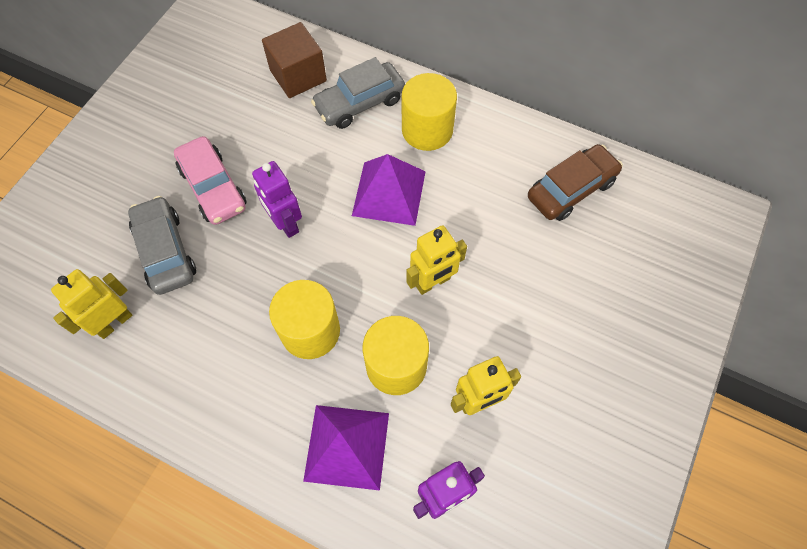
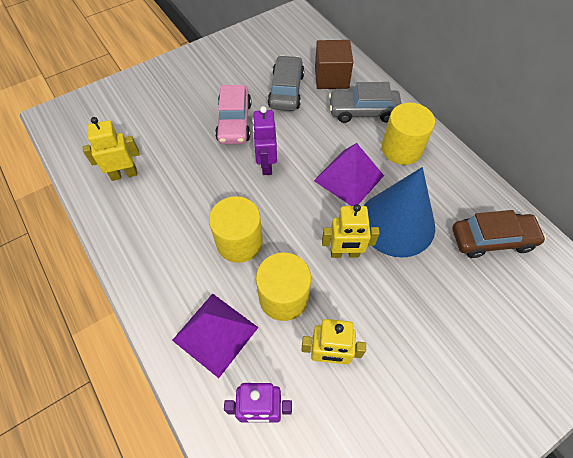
camera: 30 degrees right, 5 degrees down
(165, 251) = (181, 147): grey car -> grey car (286, 90)
(468, 220) = (397, 223): none -> blue cone

